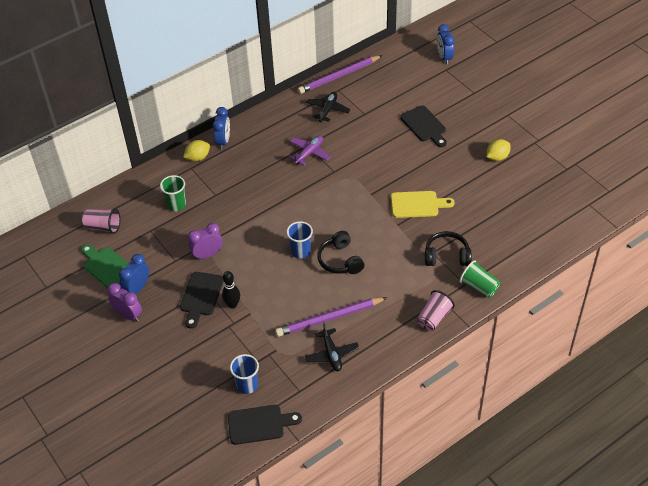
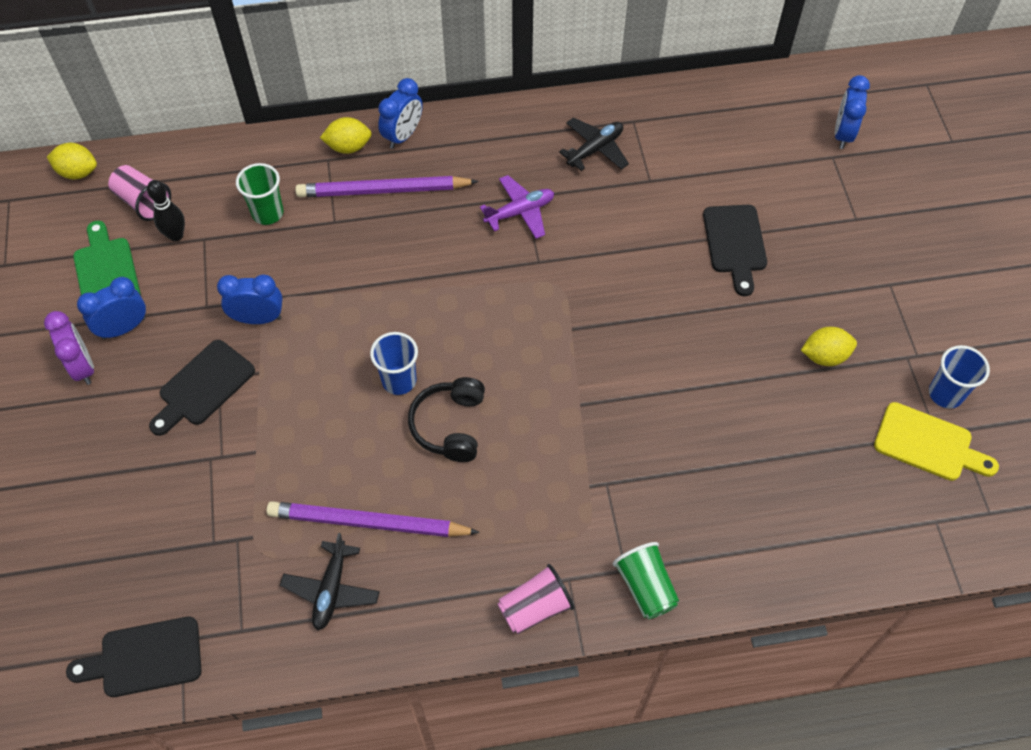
camera: 25 degrees right, 10 degrees up
(54, 227) = (78, 172): none -> yellow lemon
(207, 254) = (258, 318): purple clock -> blue clock
(232, 305) = (239, 424): black bowling pin -> black bowling pin (176, 235)
(247, 385) = (171, 578): blue cup -> blue cup (945, 394)
(259, 424) = (145, 658): black cutting board -> black cutting board turned 150 degrees clockwise
(339, 76) = (649, 98): purple pencil -> purple pencil (383, 190)
(417, 204) = (636, 383): yellow cutting board -> yellow cutting board (928, 444)
(446, 256) = (626, 501): black headphones -> none

